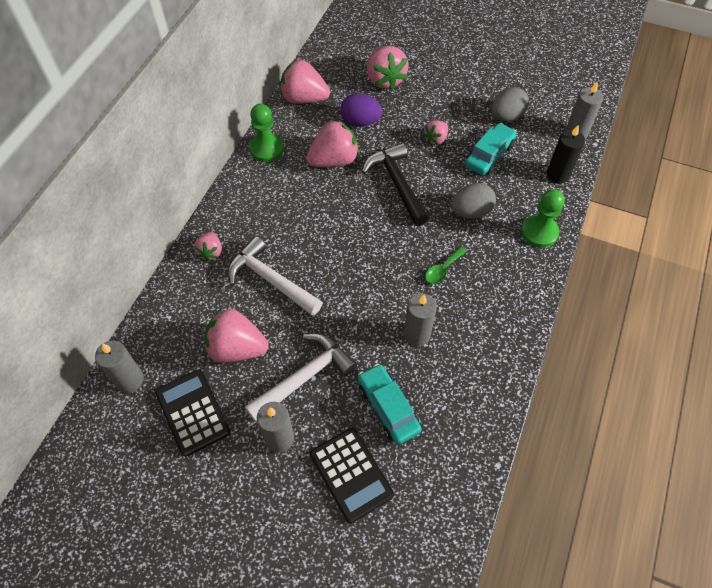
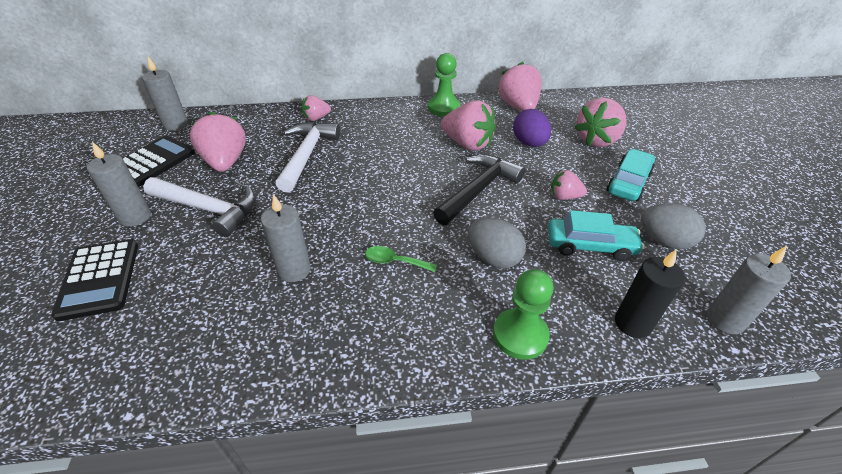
camera: 60 degrees right, 15 degrees down
(351, 474) = (99, 279): black calculator -> black calculator turned 45 degrees counterclockwise
(388, 407) = (189, 279): turquoise car -> turquoise car (628, 182)

